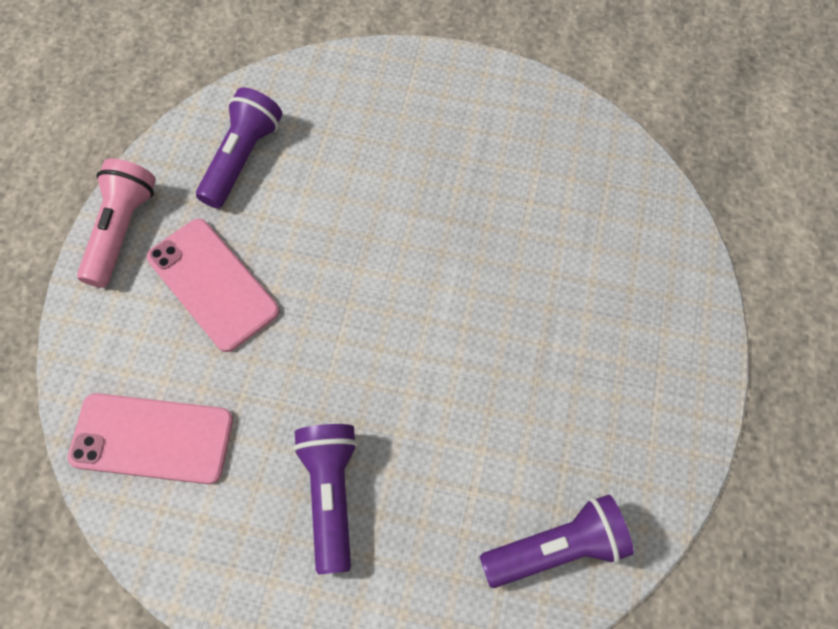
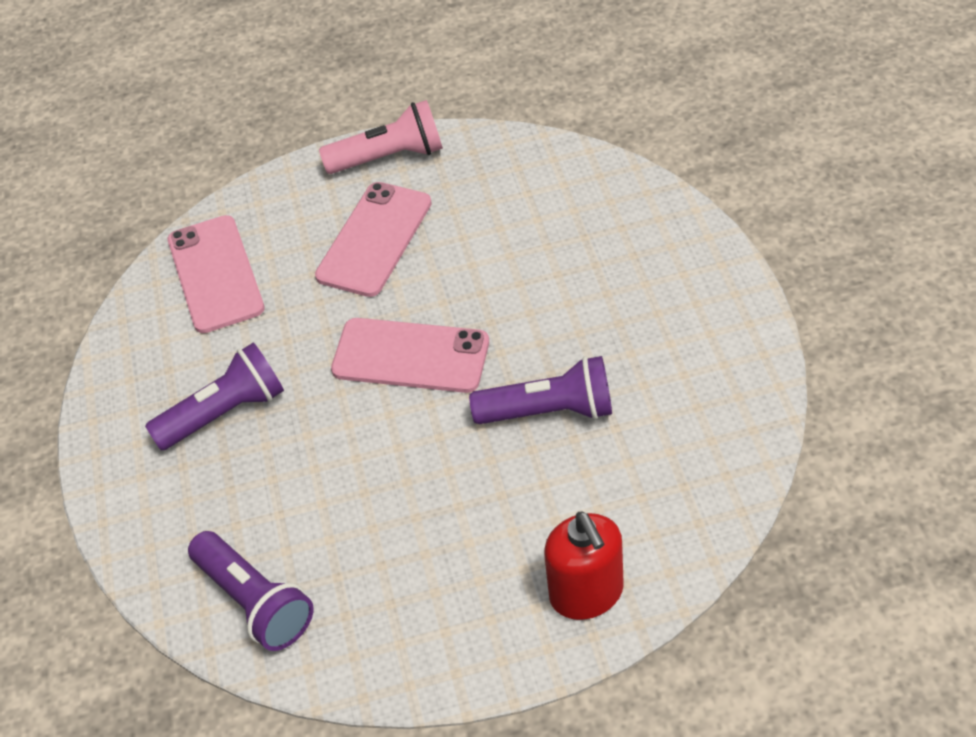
camera: 70 degrees right, 15 degrees down
(242, 158) = (513, 194): purple flashlight -> purple flashlight (549, 411)
(366, 312) = (410, 356): none -> pink phone
(670, 291) = (586, 593): none -> red soap dispenser

